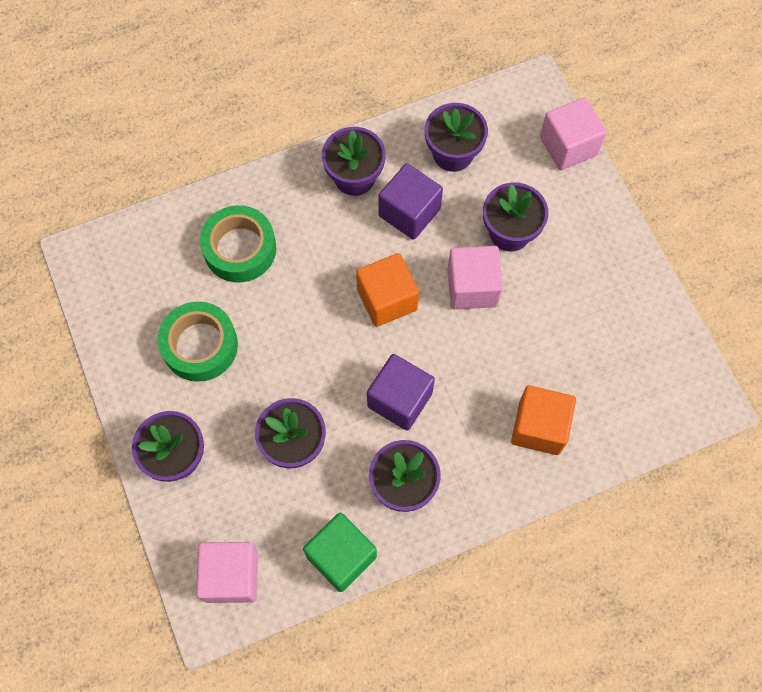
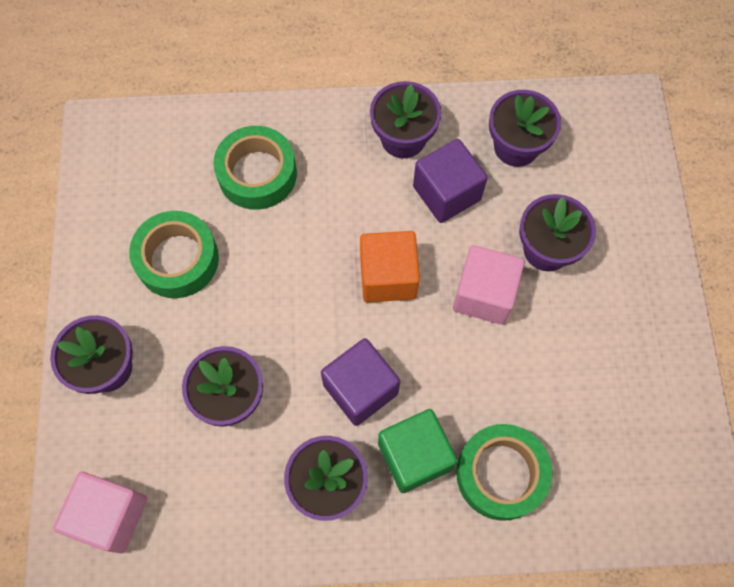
camera: 20 degrees right, 0 degrees up
(341, 556) = (232, 538): green cube -> green cube (414, 456)
(539, 427) = (501, 474): orange cube -> green tape
(568, 146) = (644, 178): pink cube -> none

